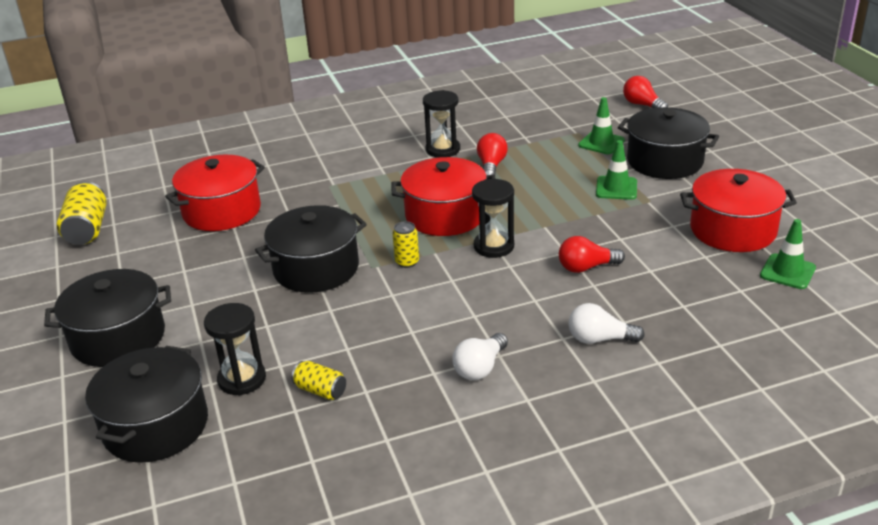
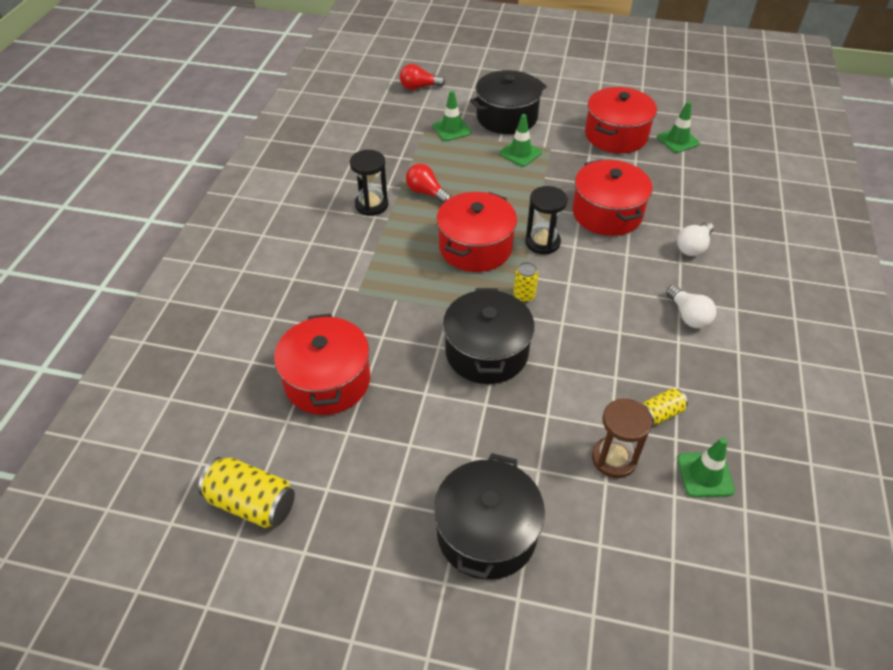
camera: 60 degrees left, 15 degrees up
(156, 426) = (643, 542): black pot -> none
(242, 379) = (614, 459): black hourglass -> brown hourglass
(261, 442) = (705, 475): none -> green traffic cone
(586, 267) = (607, 213): red light bulb -> red pot

